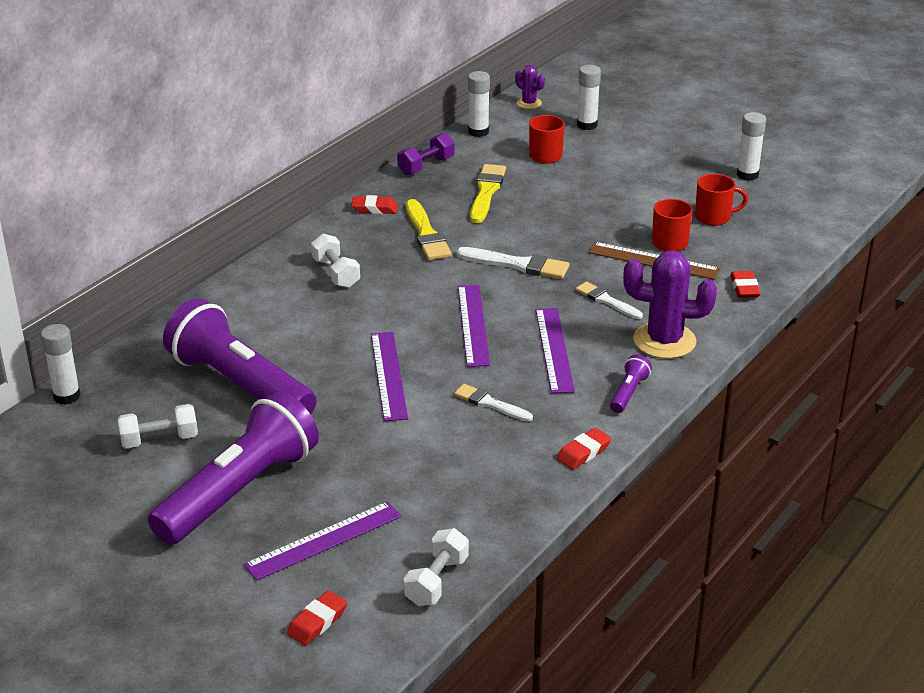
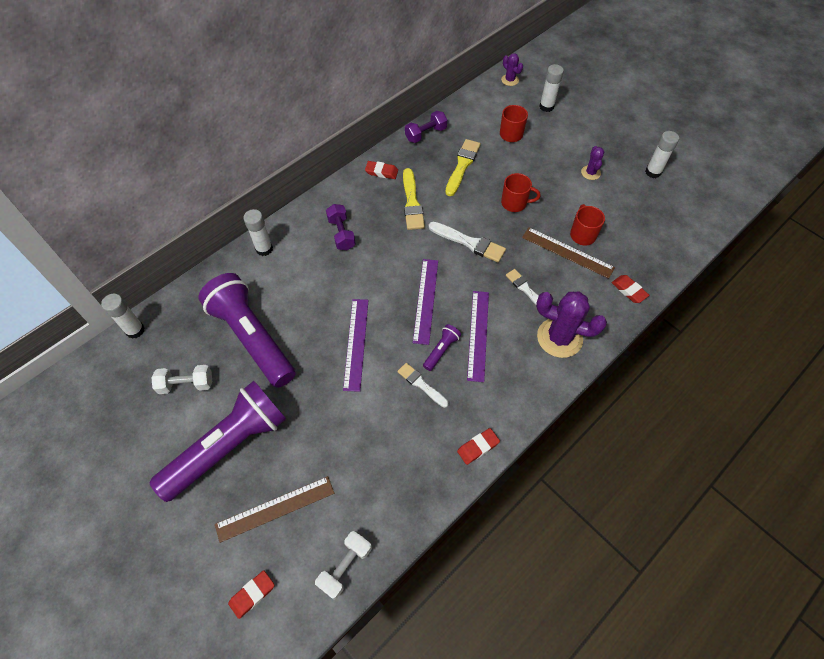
camera: 10 degrees right, 25 degrees up
(324, 540) = (275, 509): purple ruler -> brown ruler
(336, 273) = (341, 233): white dumbbell -> purple dumbbell
(478, 132) = (469, 104): white glue stick -> white glue stick (264, 249)
(629, 392) = (523, 388): purple flashlight -> purple flashlight (441, 350)
(664, 183) = (590, 173): none -> purple cactus
(714, 217) = (620, 213): red mug -> red mug (514, 203)
(744, 288) = (629, 290): red eraser -> red eraser turned 45 degrees counterclockwise

